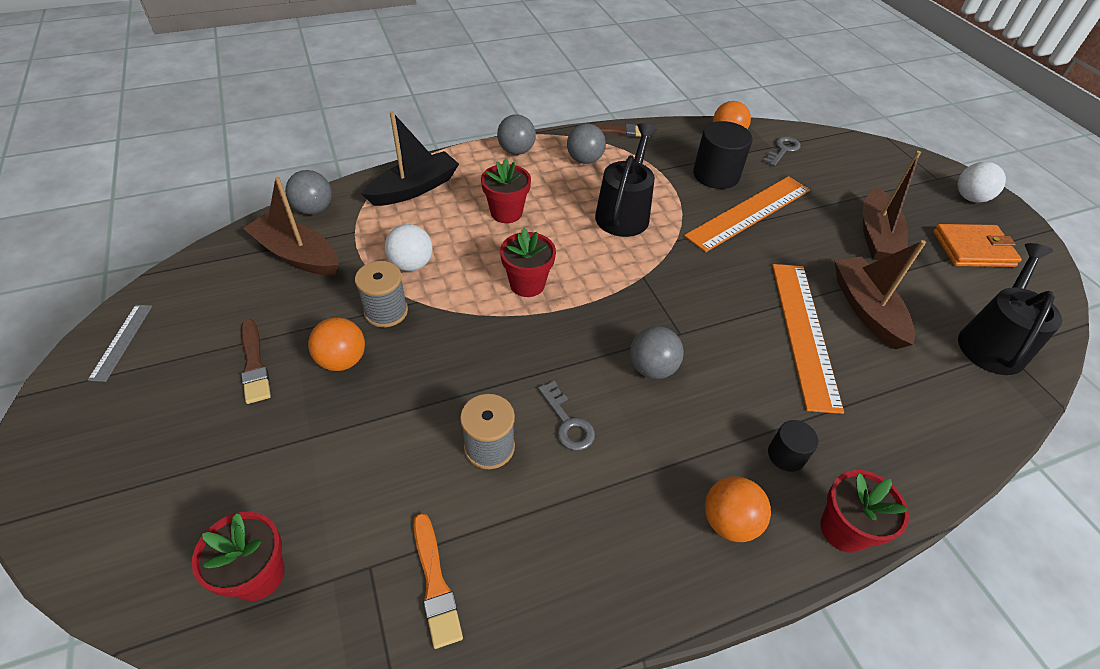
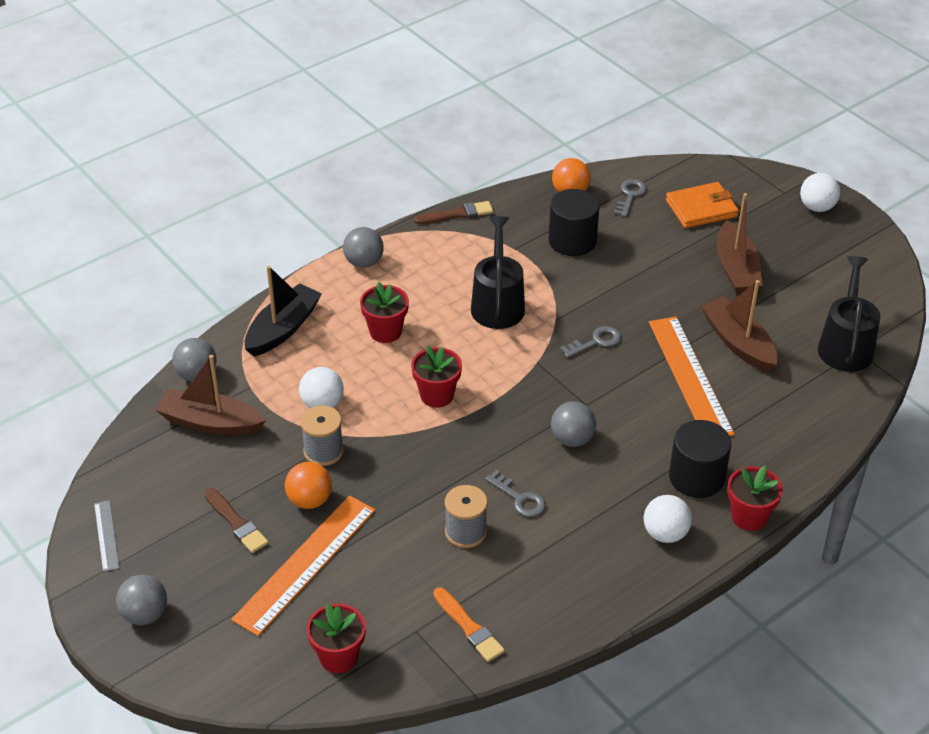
camera: 15 degrees left, 5 degrees down
(584, 160) = (437, 256): grey ball -> grey ball (145, 614)
(711, 271) = (596, 342): none -> grey key
(729, 522) = (665, 534): orange ball -> white ball
(749, 212) = (615, 274): orange ruler -> orange ruler (305, 564)
(786, 455) = (696, 477): black cylinder -> black cylinder, size x1.84
(973, 249) = (823, 261): orange wallet -> orange wallet (701, 208)

